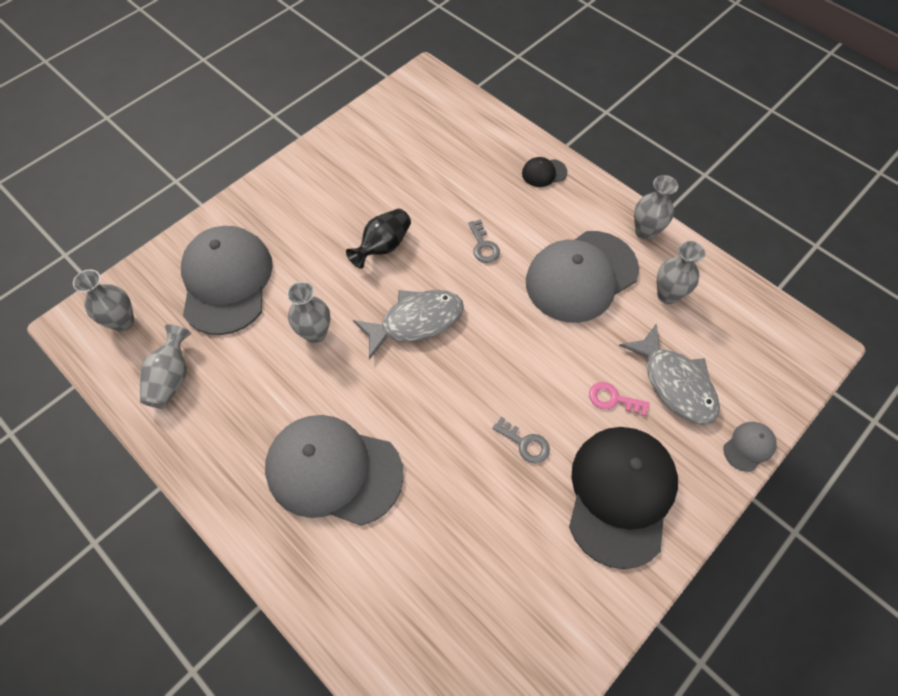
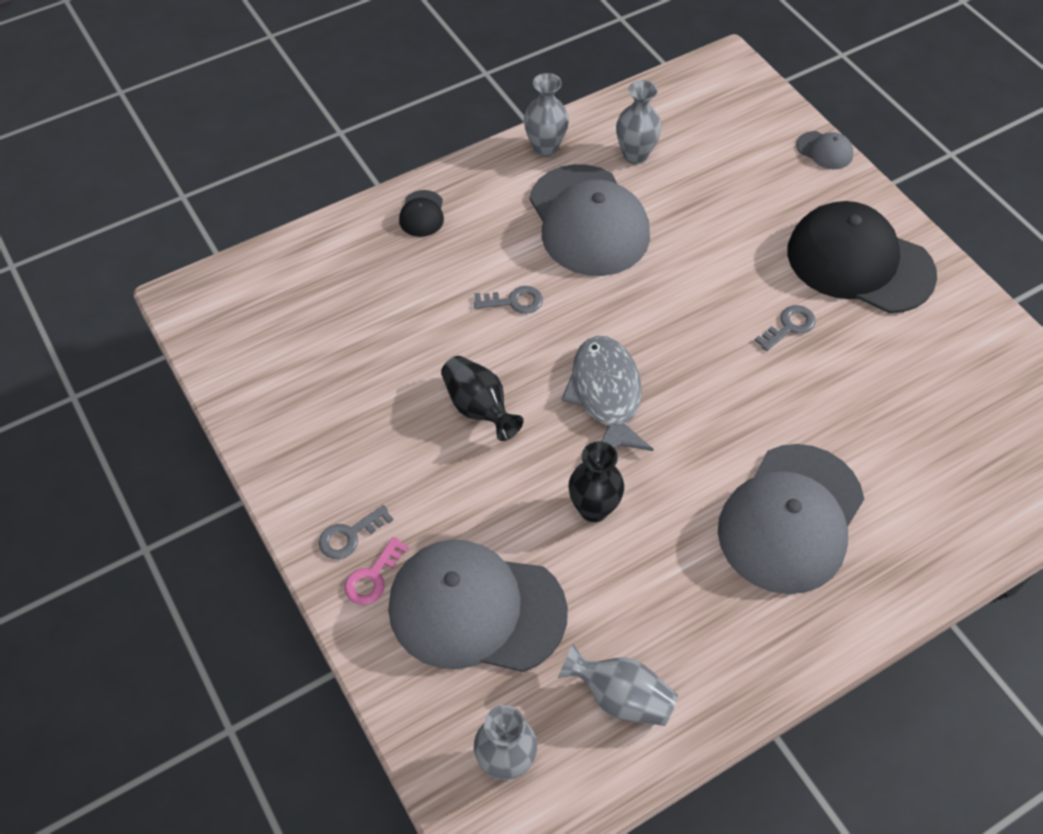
camera: 75 degrees left, 5 degrees down
(269, 202) = (349, 536): none -> grey key
(315, 333) = (593, 509): grey vase -> black vase
(613, 399) = (752, 238): pink key -> pink key (372, 577)
(675, 383) = (744, 183): grey fish -> none
(749, 446) = (824, 150): grey cap -> grey cap turned 150 degrees clockwise

